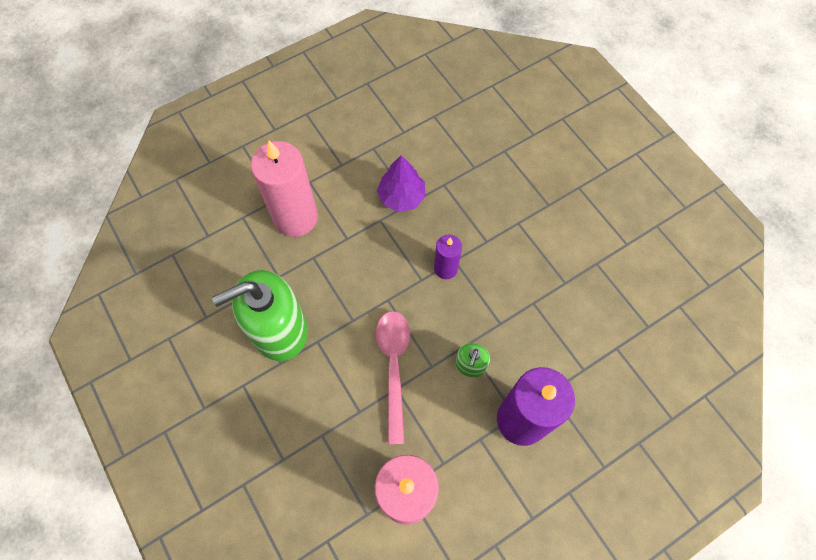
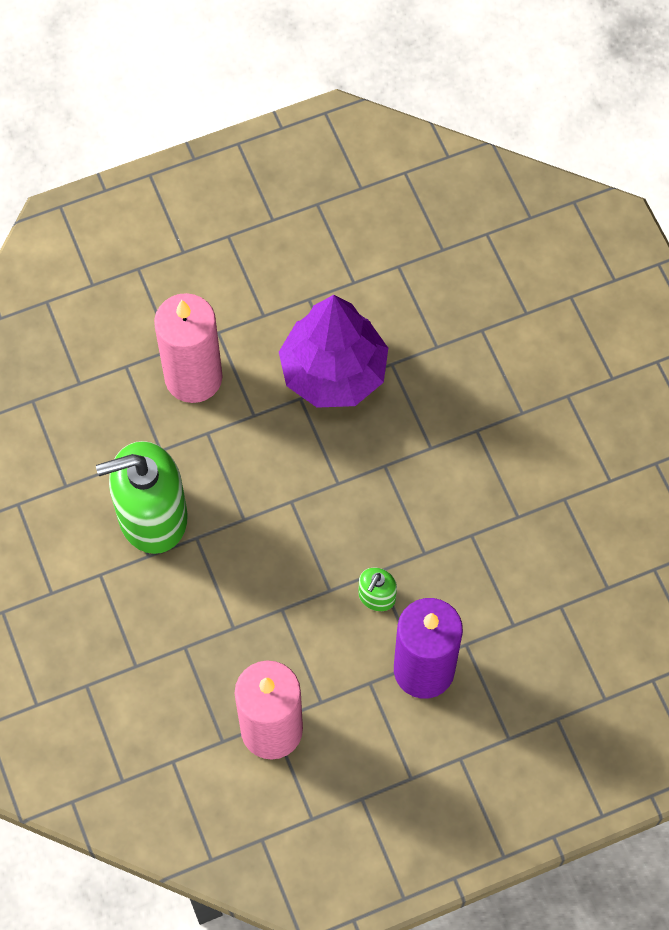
camera: 10 degrees right, 0 degrees up
(394, 367) = (284, 583): pink spoon -> none
(401, 197) = (333, 372): purple tree -> purple tree, size x1.72
(445, 268) = (371, 474): purple candle -> none

